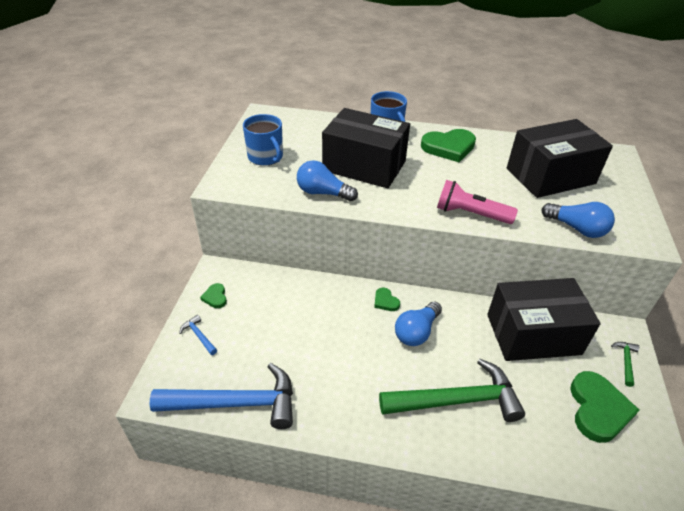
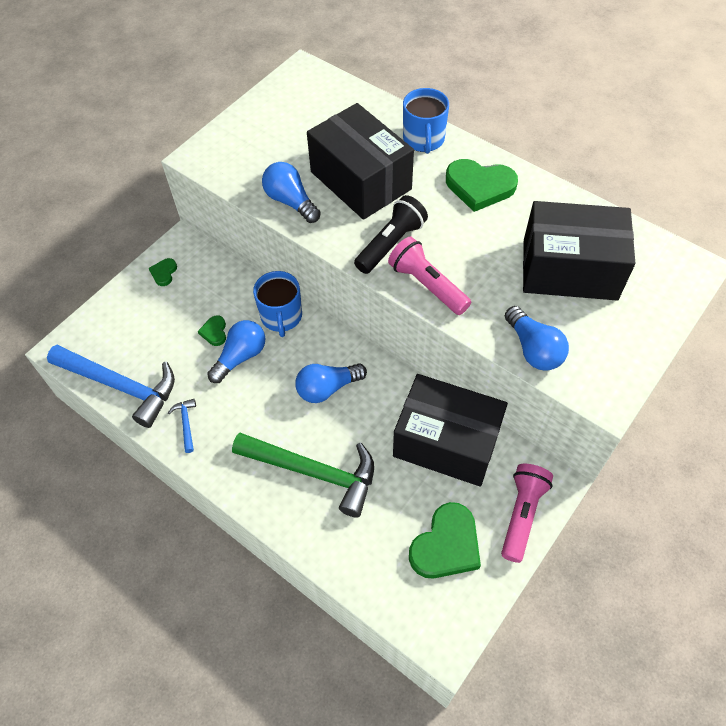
camera: 30 degrees right, 15 degrees up
(199, 335) = (127, 307): blue hammer -> blue hammer (186, 423)
(266, 157) = (265, 133): blue mug -> blue mug (281, 316)
(329, 336) = (240, 357): none -> blue light bulb
(385, 301) = (321, 343): green heart -> green heart (214, 332)
(421, 197) = (391, 244): none -> black flashlight
(625, 361) = (522, 514): green hammer -> pink flashlight

